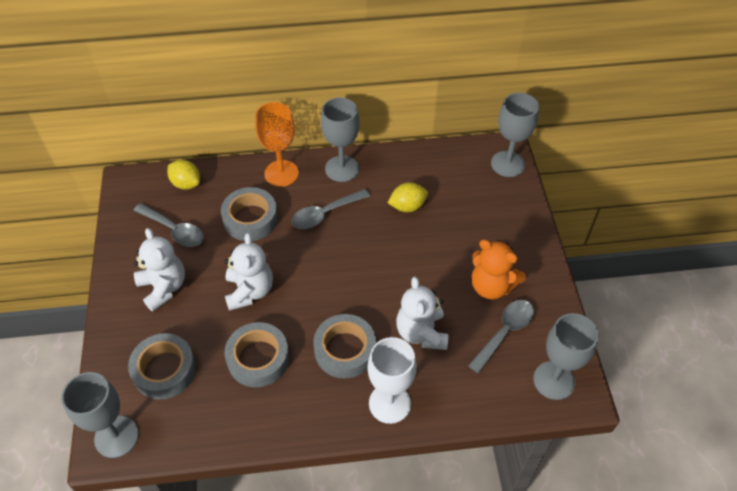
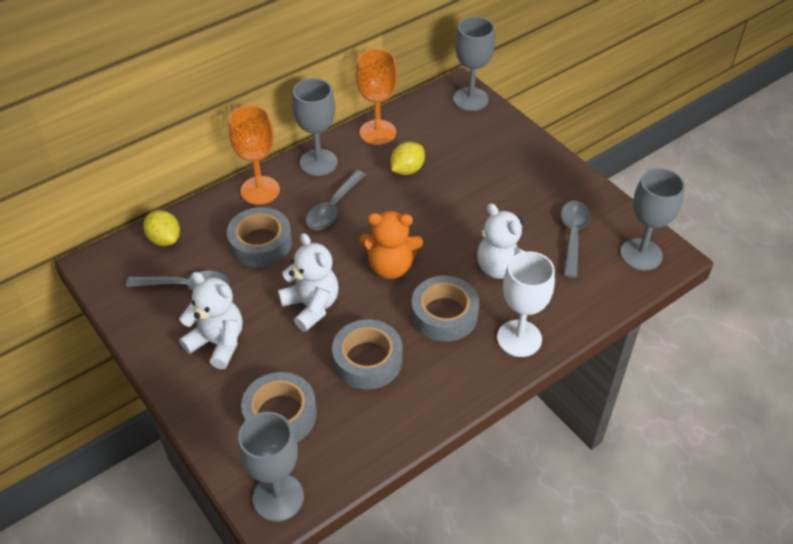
camera: 30 degrees left, 5 degrees down
(186, 183) = (164, 239): yellow lemon -> yellow lemon turned 45 degrees clockwise
(407, 162) = (377, 132): none -> orange goblet
(491, 286) = (533, 204): orange teddy bear -> orange teddy bear (391, 267)

